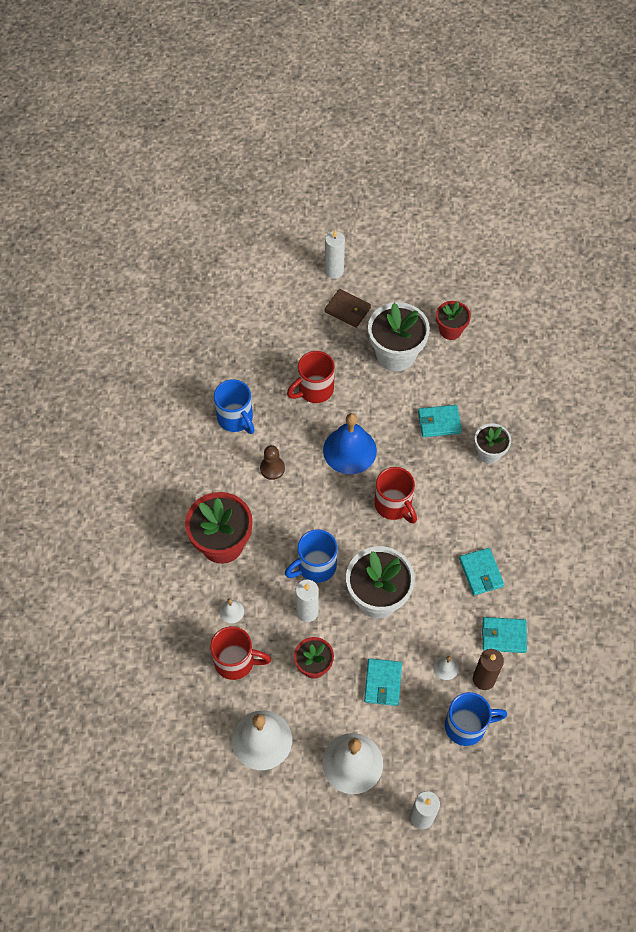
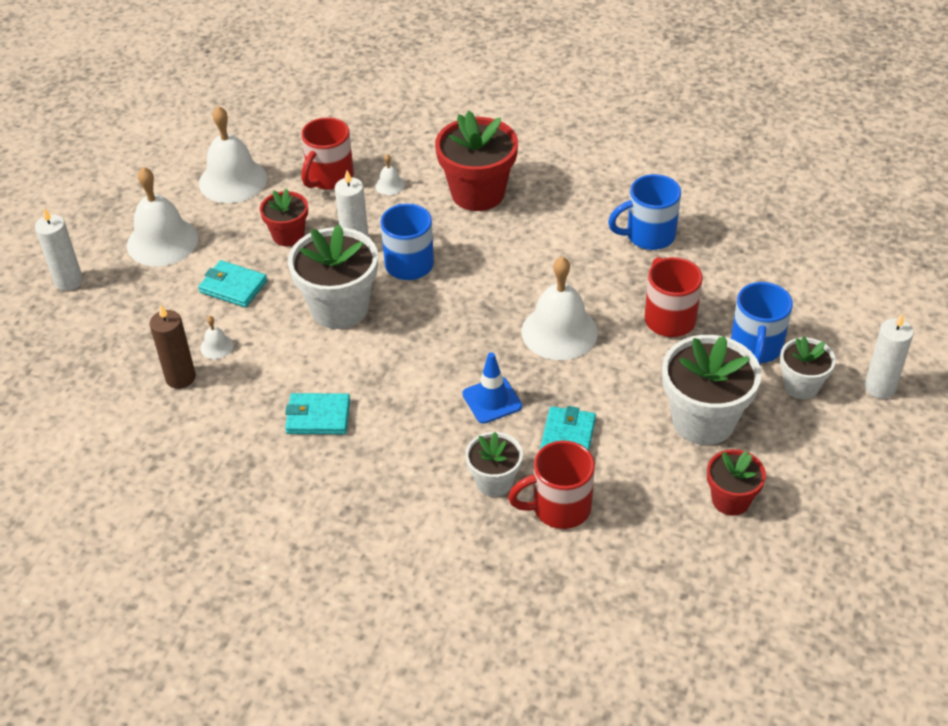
camera: 110 degrees right, 15 degrees down
(272, 468) = (561, 254): brown pawn -> none
(347, 310) = (801, 386): brown wallet -> white flower pot
(349, 450) = (559, 331): blue bell -> white bell
(394, 505) = (457, 355): red mug -> red mug (559, 508)
(425, 473) = (492, 400): none -> blue traffic cone
(467, 726) = (137, 346): blue mug -> blue mug (756, 348)
(503, 636) = (221, 414): turquoise wallet -> none

